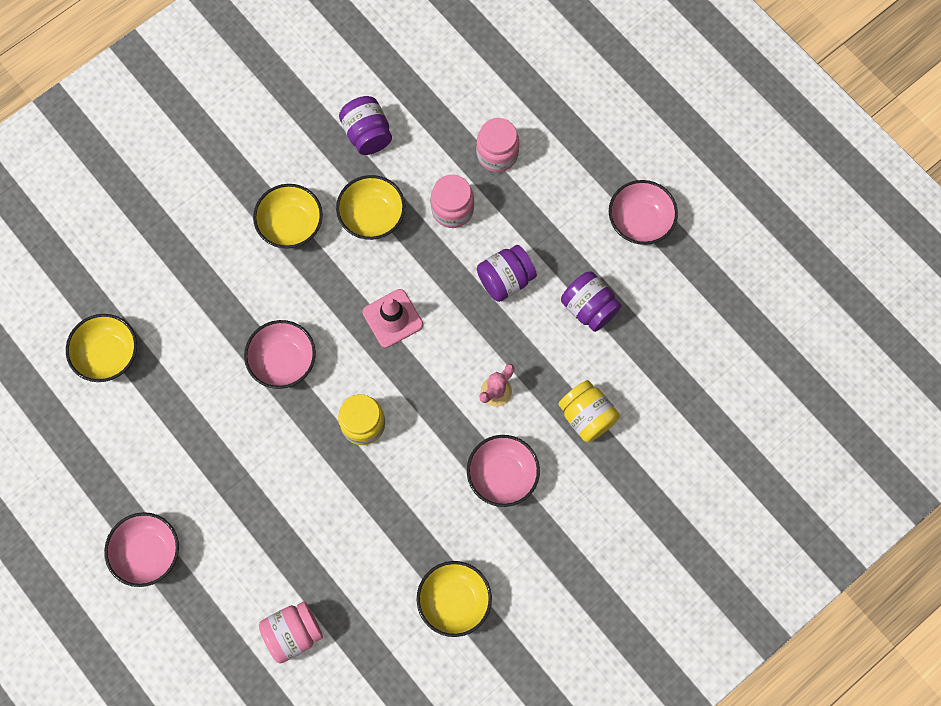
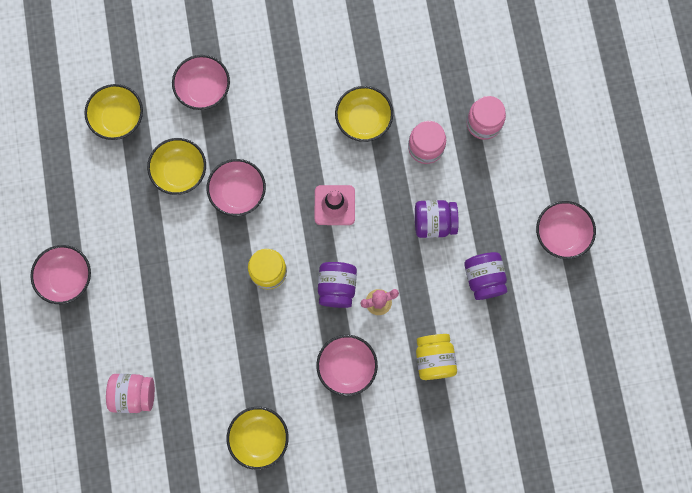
camera: 30 degrees right, 5 degrees up
(184, 275) = (203, 89): none -> pink bowl
(291, 225) = (301, 94): yellow bowl -> yellow bowl (180, 172)
(367, 134) = (396, 55): purple jar -> purple jar (337, 287)

